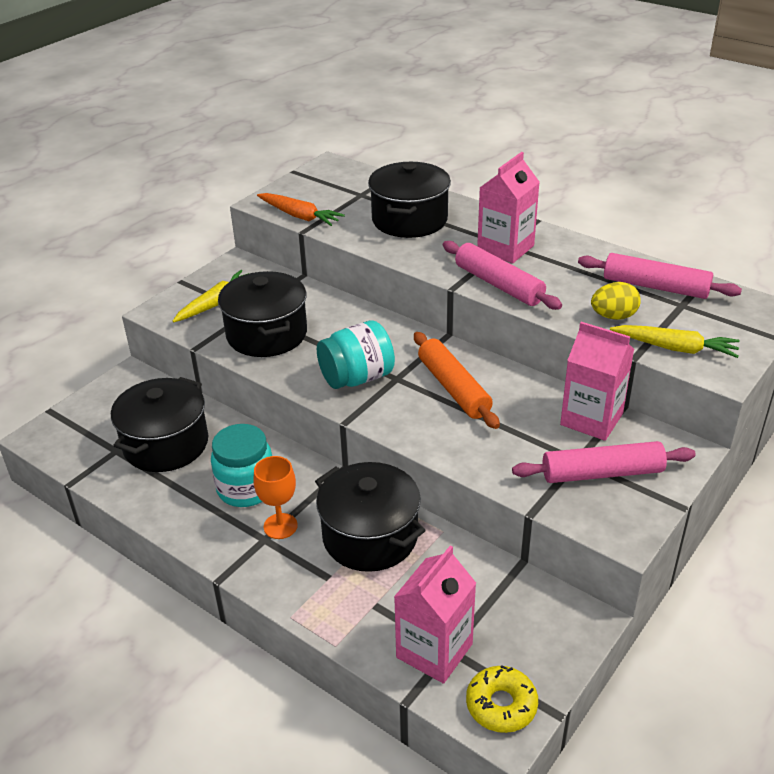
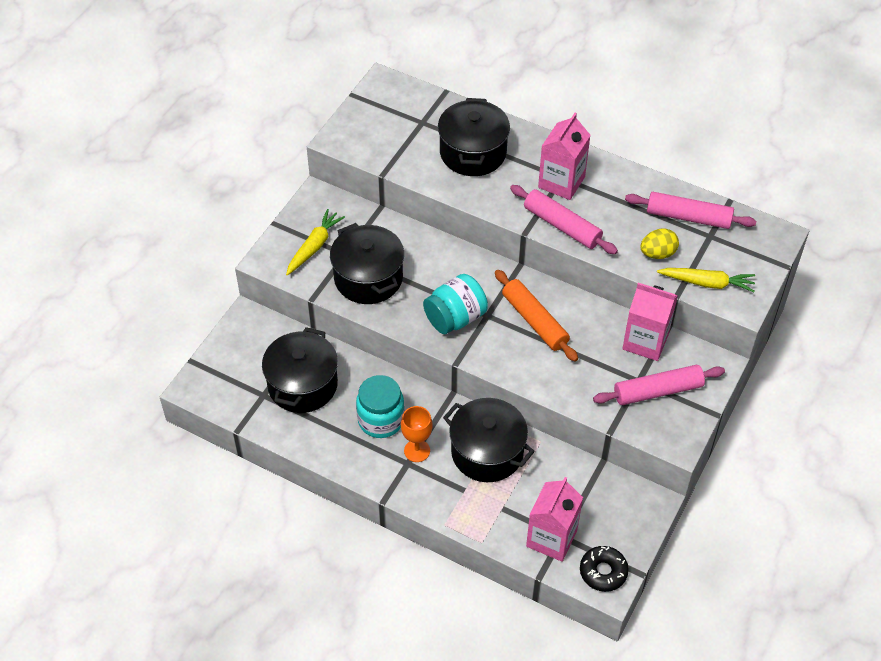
camera: 10 degrees left, 15 degrees up
(299, 216) = (374, 155): orange carrot -> none
(501, 705) = (603, 572): yellow donut -> black donut

